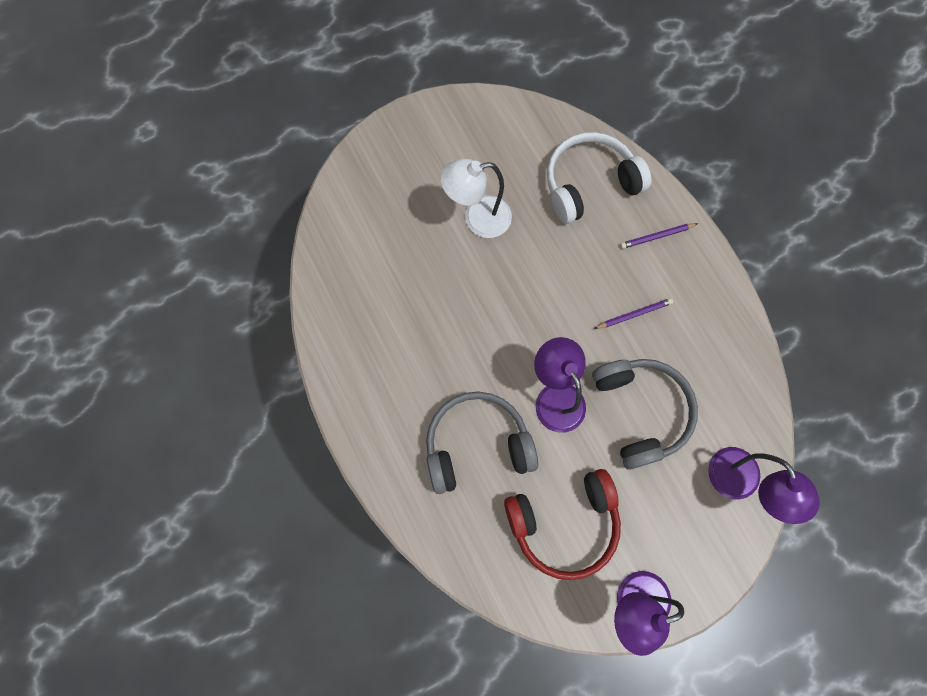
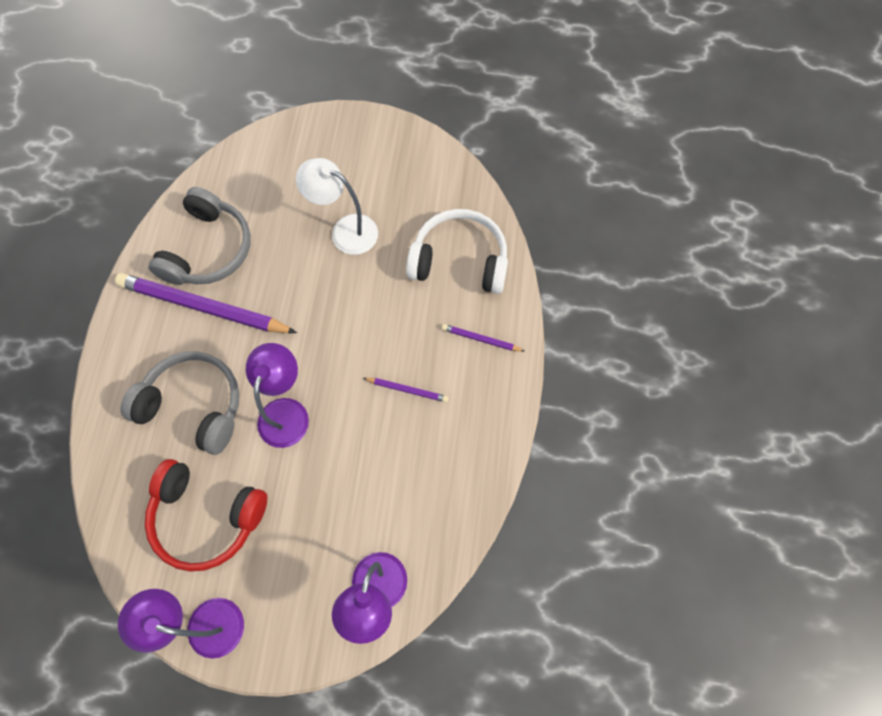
camera: 35 degrees right, 5 degrees down
(414, 360) = (203, 307): none -> purple pencil
(640, 411) = (344, 472): grey headphones -> grey headphones (208, 249)

